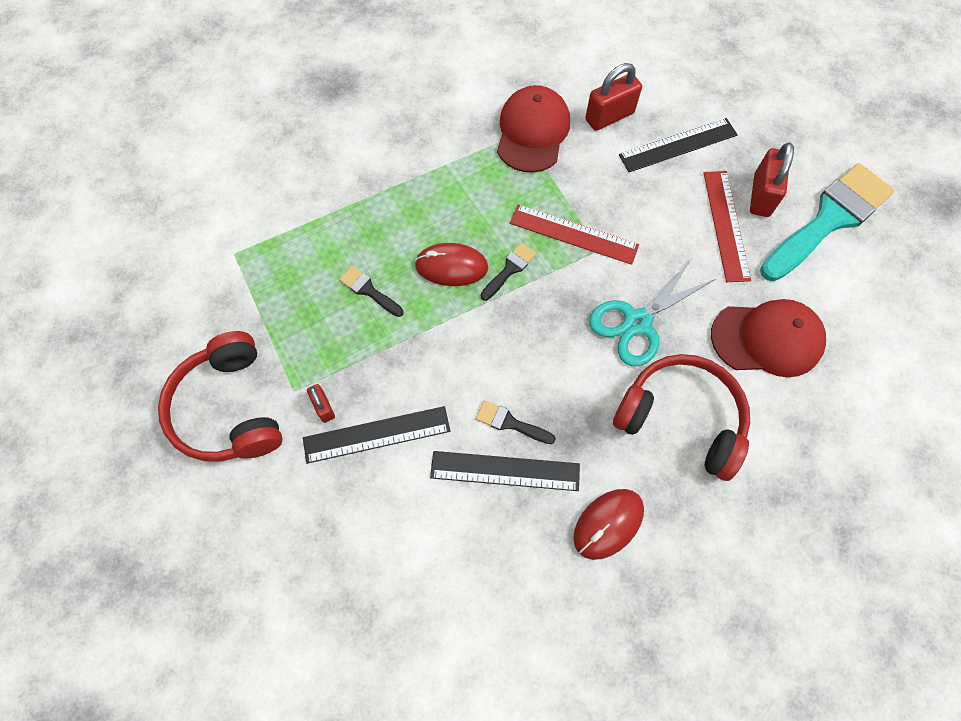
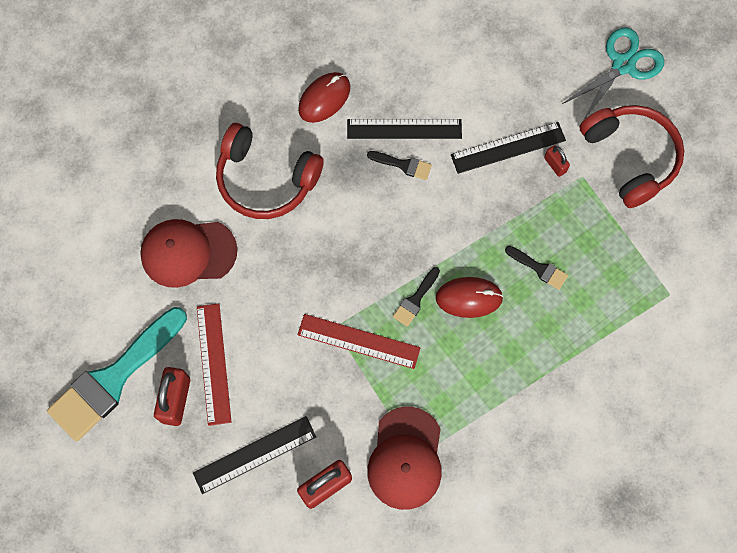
camera: 175 degrees right, 5 degrees up
(637, 322) = (300, 258): turquoise scissors -> turquoise scissors (623, 65)

